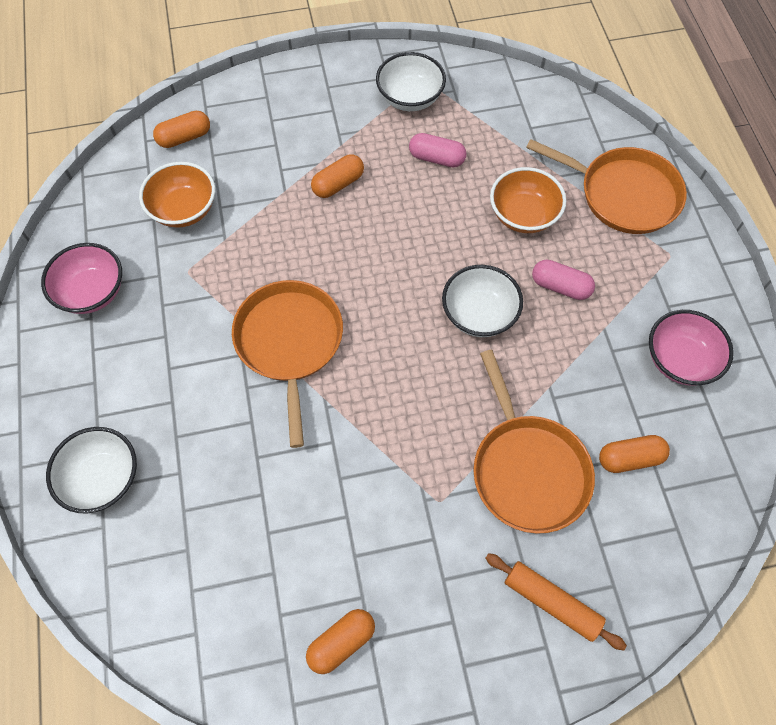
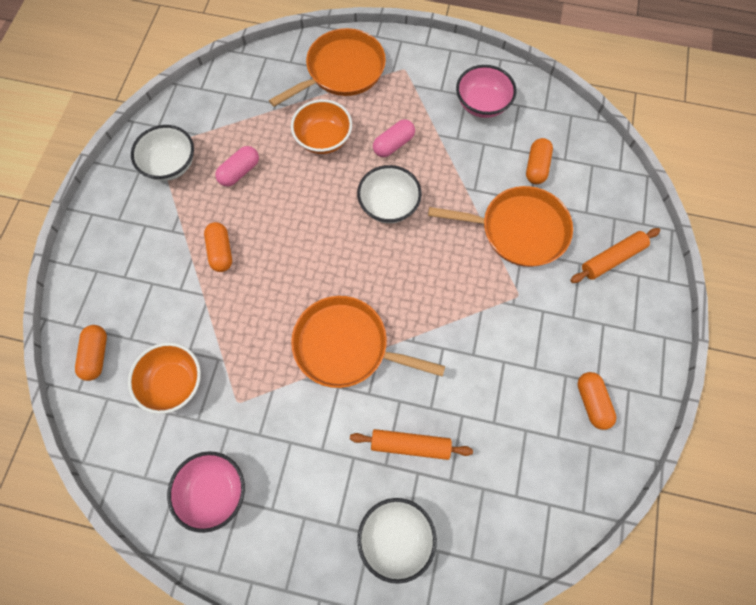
camera: 65 degrees left, 5 degrees up
(206, 452) = (410, 445): none -> orange rolling pin

